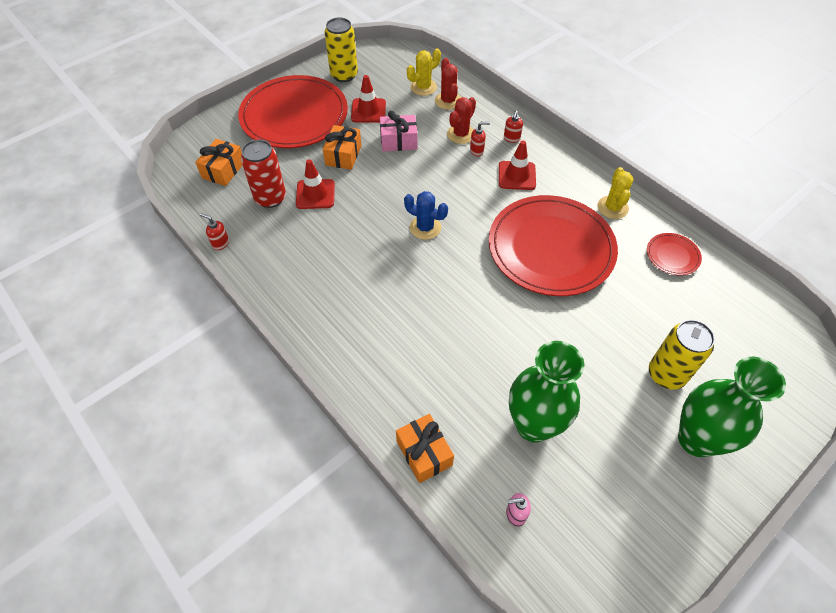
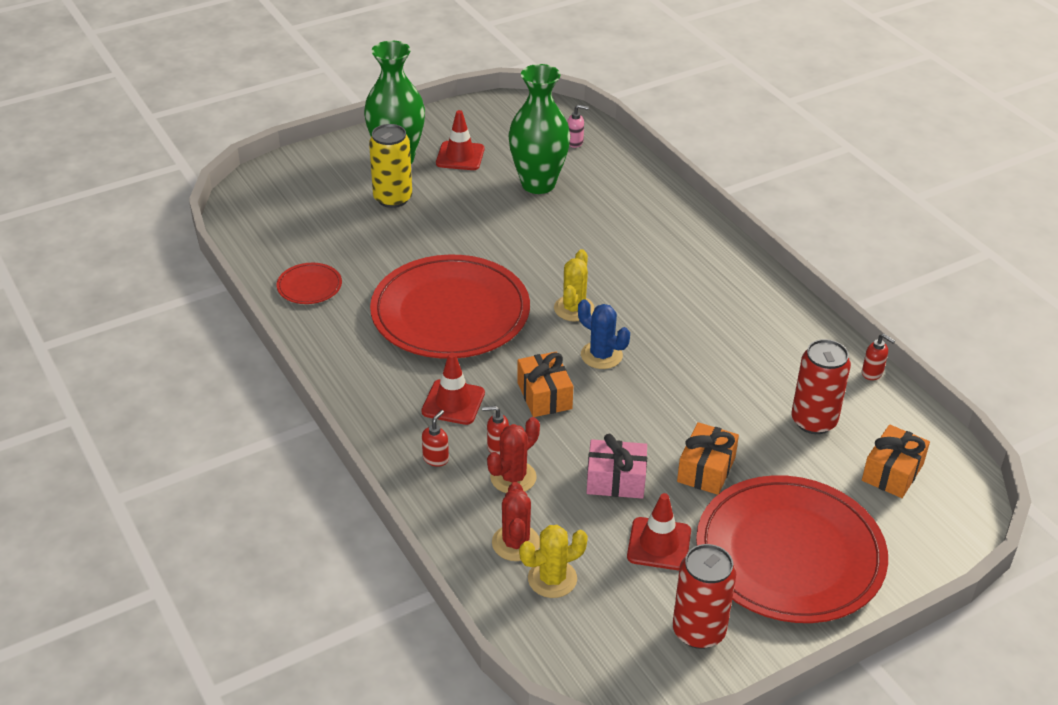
camera: 170 degrees left, 15 degrees down
(315, 194) = (749, 417): red traffic cone -> red traffic cone (460, 156)
(344, 75) = (698, 631): yellow can -> red can
(424, 453) = (643, 181): orange gift -> orange gift (544, 395)
(612, 207) = (345, 345): yellow cactus -> yellow cactus (574, 308)

